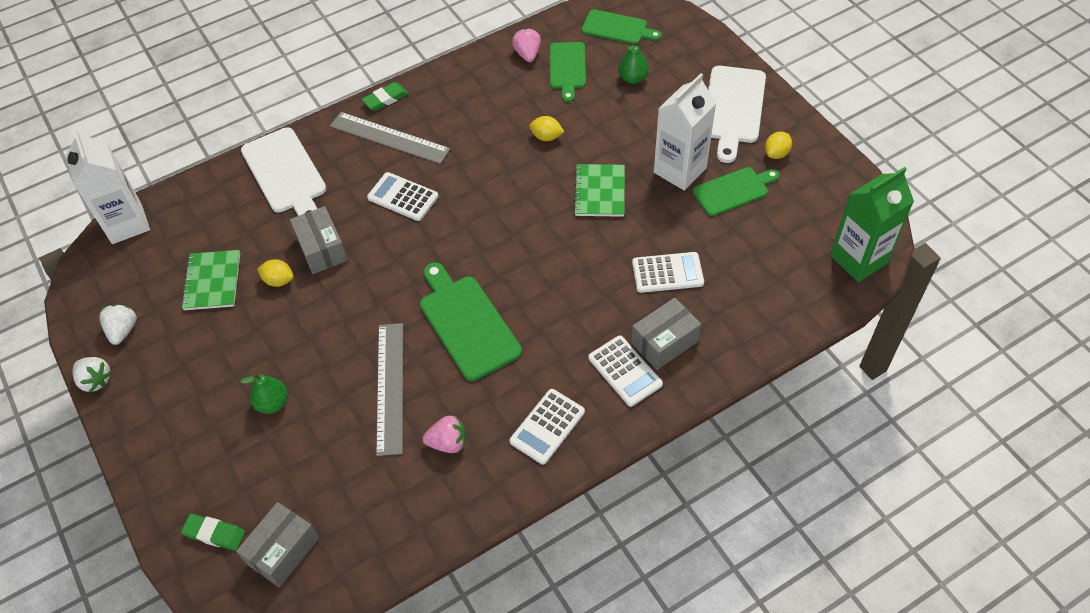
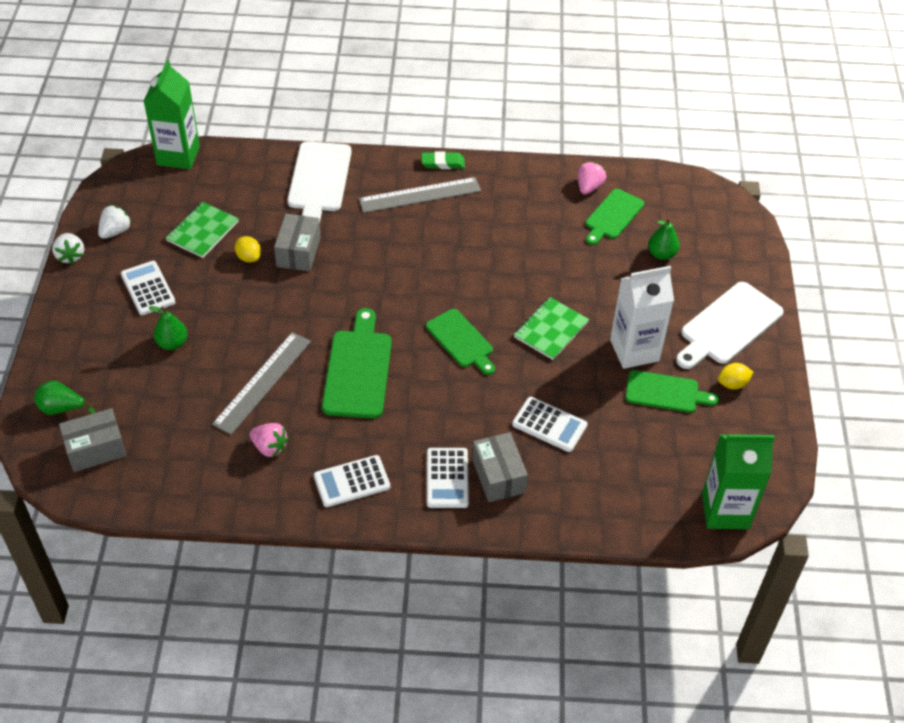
camera: 30 degrees right, 5 degrees down
(127, 223) = (178, 155): white carton -> green carton
(214, 534) = (62, 408): green eraser -> green pear
(389, 138) = (420, 195): grey ruler -> grey ruler turned 75 degrees counterclockwise
(403, 197) = (391, 247): white calculator -> white calculator (148, 288)
(546, 137) = (546, 262): yellow lemon -> none
(617, 28) = (686, 205): green cutting board -> green cutting board (461, 341)
(664, 342) = (498, 476): grey box -> grey box turned 75 degrees clockwise

